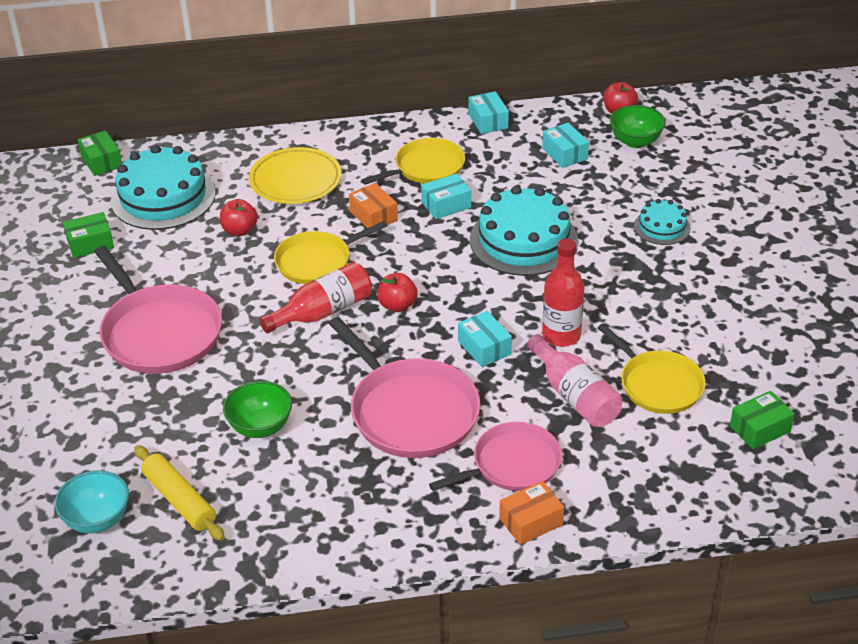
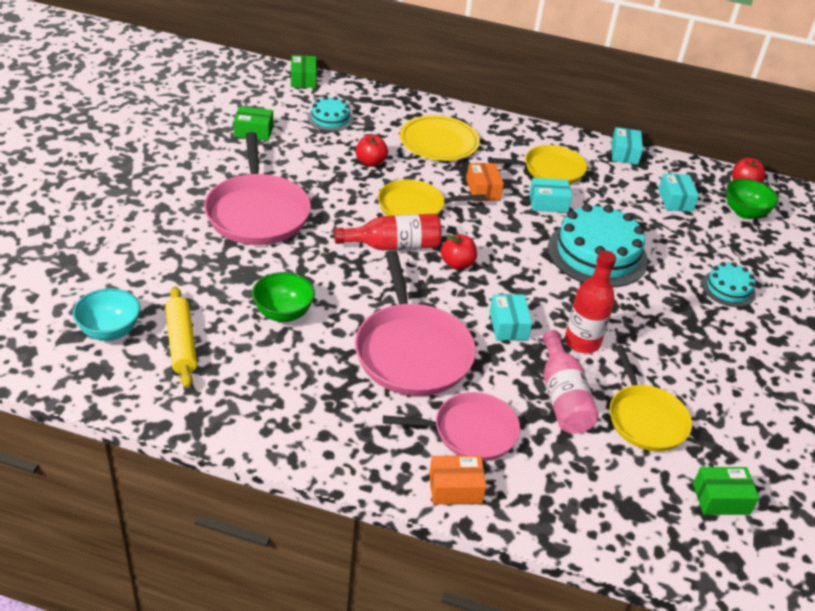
camera: 20 degrees right, 0 degrees up
(163, 197) = (330, 118): turquoise cake -> turquoise cake, size x0.52

